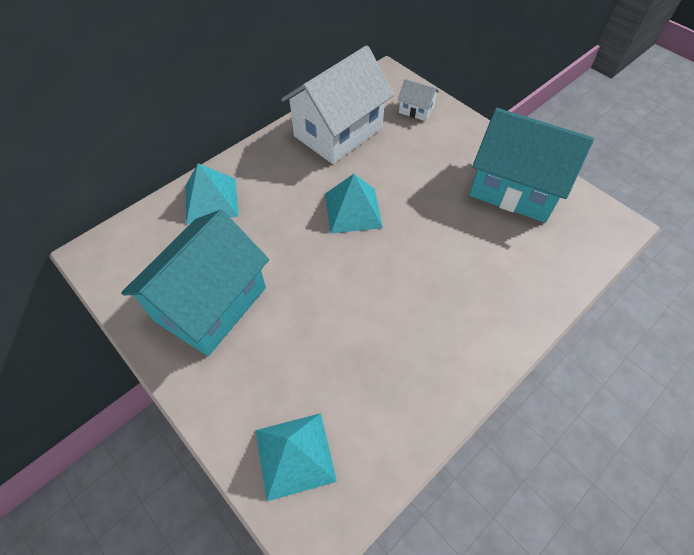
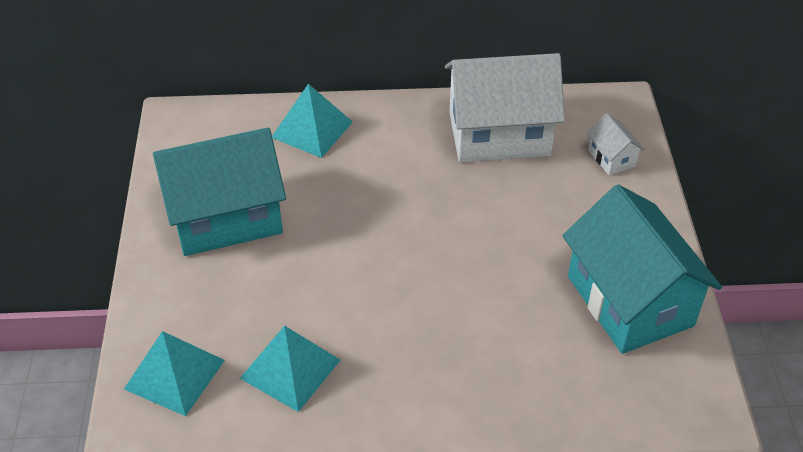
camera: 40 degrees right, 10 degrees down
(353, 210) = (431, 217): turquoise pyramid -> turquoise pyramid (290, 369)

